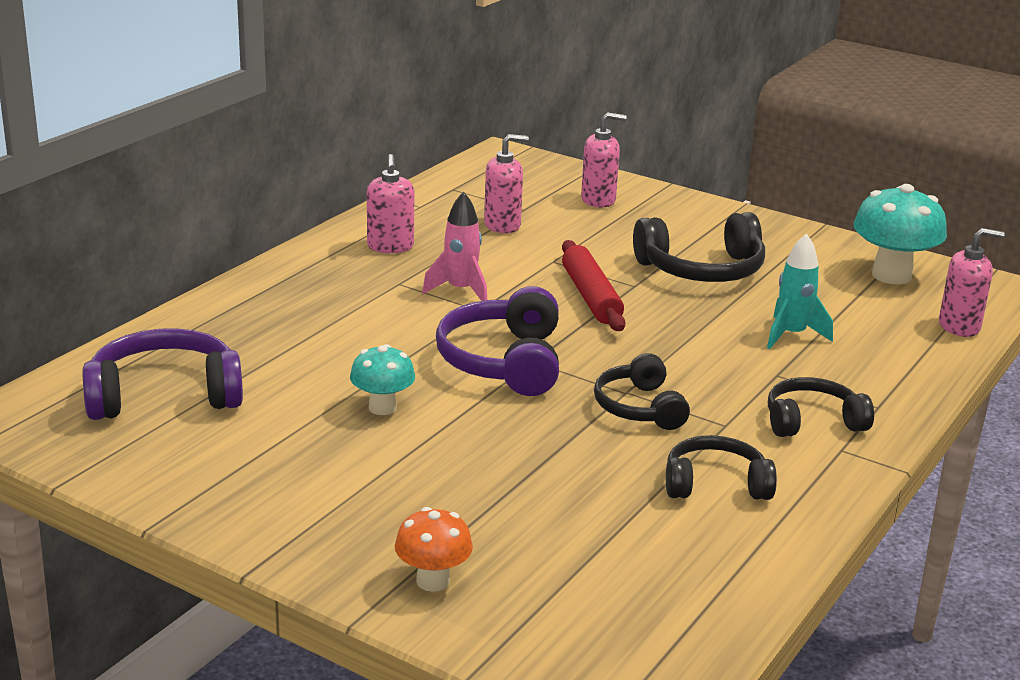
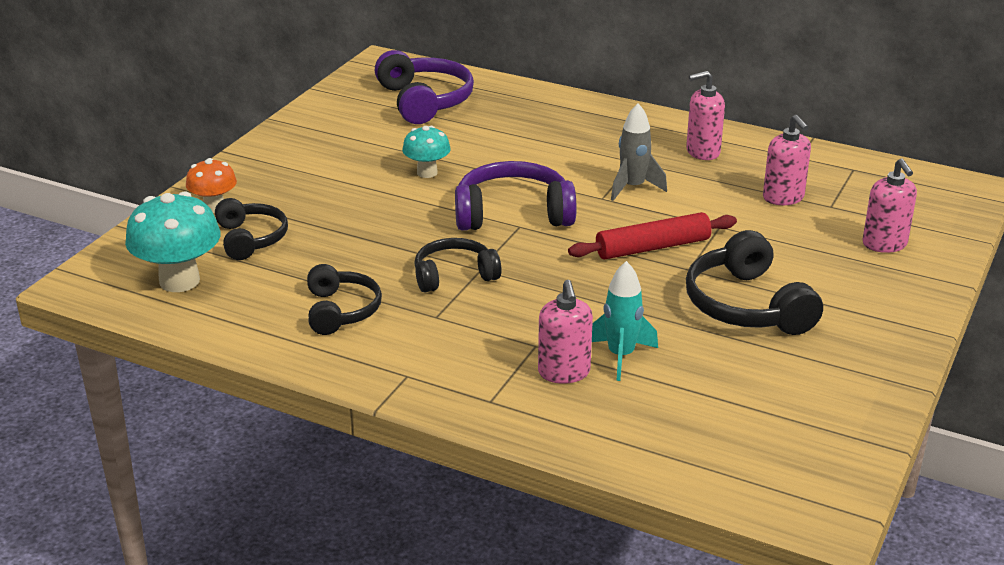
camera: 85 degrees right, 5 degrees up
(460, 291) = (633, 188): pink rocket -> grey rocket
(812, 421) = (452, 362): black headphones -> black headphones (250, 239)
(891, 275) = (805, 431): turquoise mushroom -> turquoise mushroom (179, 281)
(959, 326) = (691, 471): pink soap dispenser -> pink soap dispenser (564, 372)

